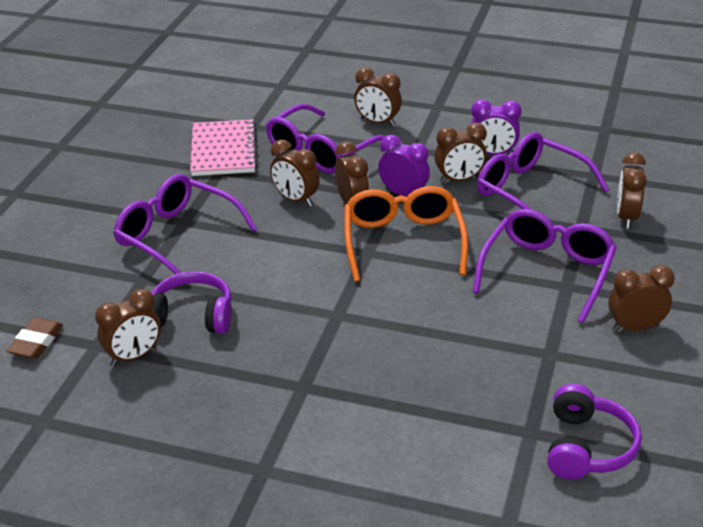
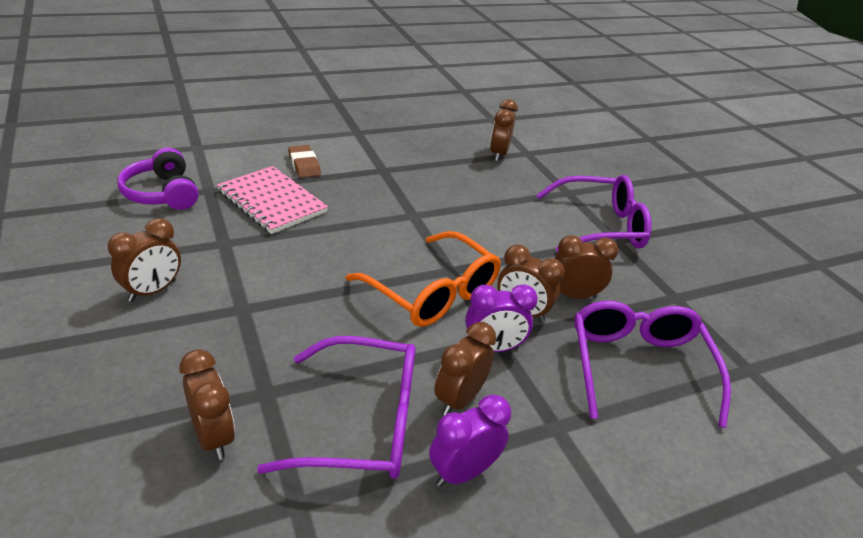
camera: 135 degrees right, 0 degrees up
(36, 342) = (558, 144): brown eraser -> brown eraser (304, 165)
(191, 316) = (502, 182): purple headphones -> none
(224, 150) = (713, 322): pink notebook -> pink notebook (272, 202)
(378, 122) = (654, 453): brown clock -> none
(547, 271) = (271, 317): purple glasses -> none

